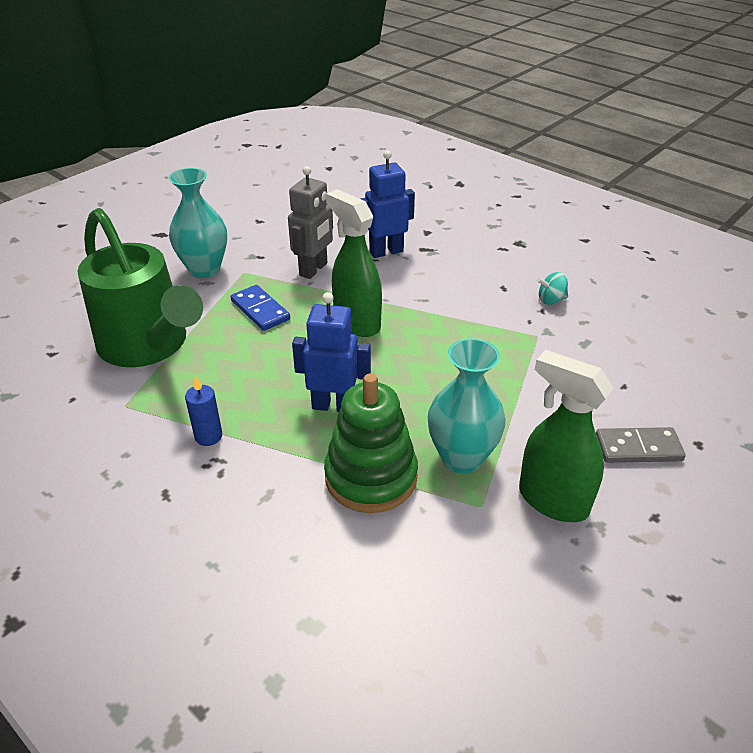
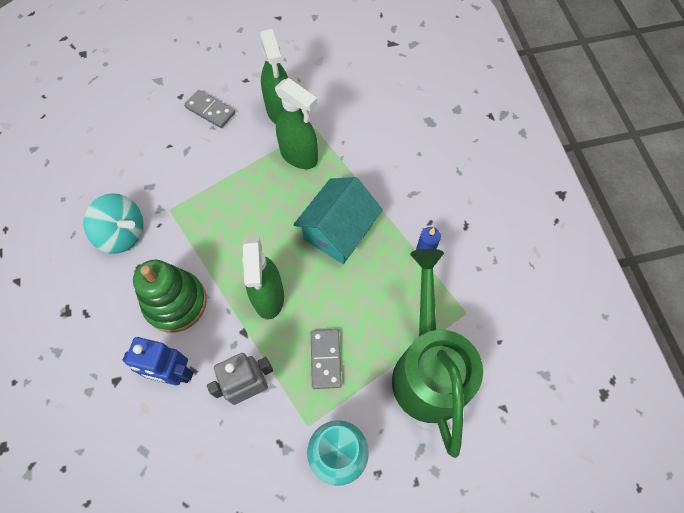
camera: 145 degrees left, 25 degrees up
(260, 310) = (325, 359): blue domino -> grey domino
(333, 405) = (338, 231): blue robot -> turquoise house
(371, 477) = (353, 172): green stacking toy -> green stacking toy (176, 303)
(461, 458) = (299, 156): turquoise vase -> green spray bottle
(551, 300) = (123, 234): turquoise spinning top -> turquoise spinning top, size x2.00

